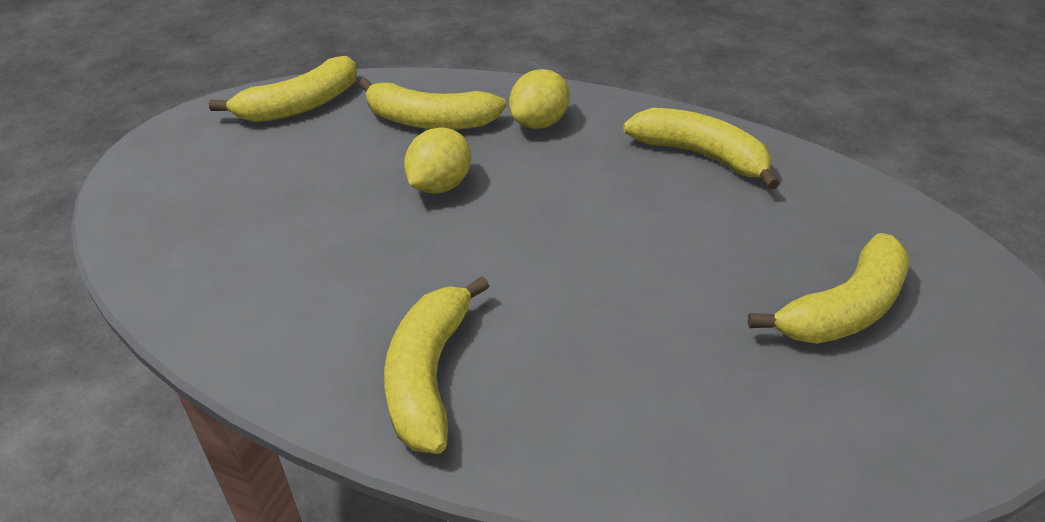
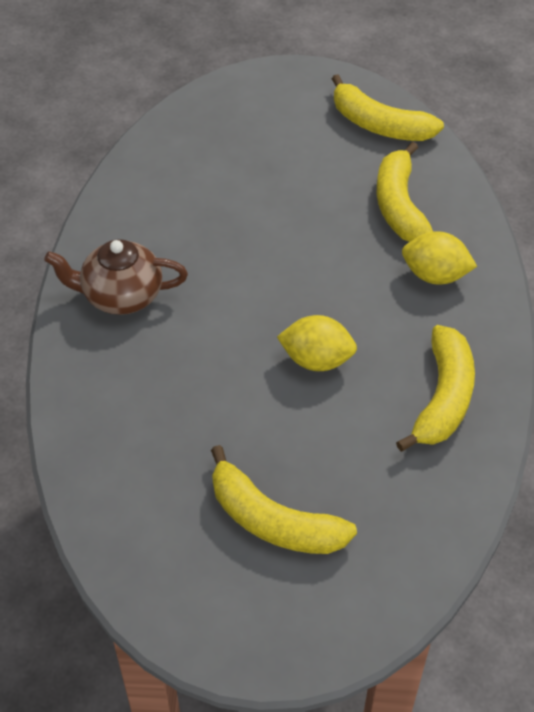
camera: 70 degrees right, 10 degrees up
(429, 375) = (121, 296): yellow banana -> brown teapot
(440, 186) = (315, 240): yellow lemon -> yellow lemon (316, 360)

